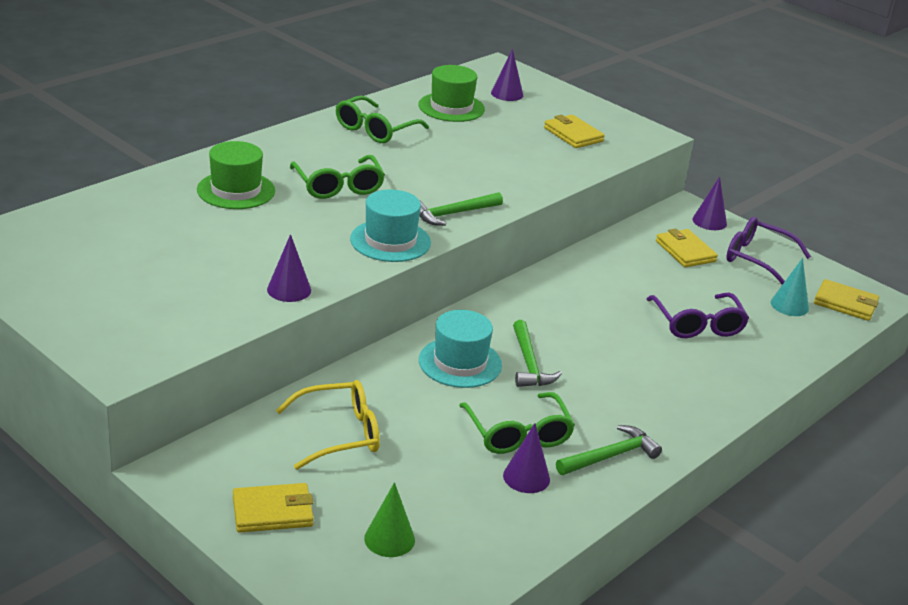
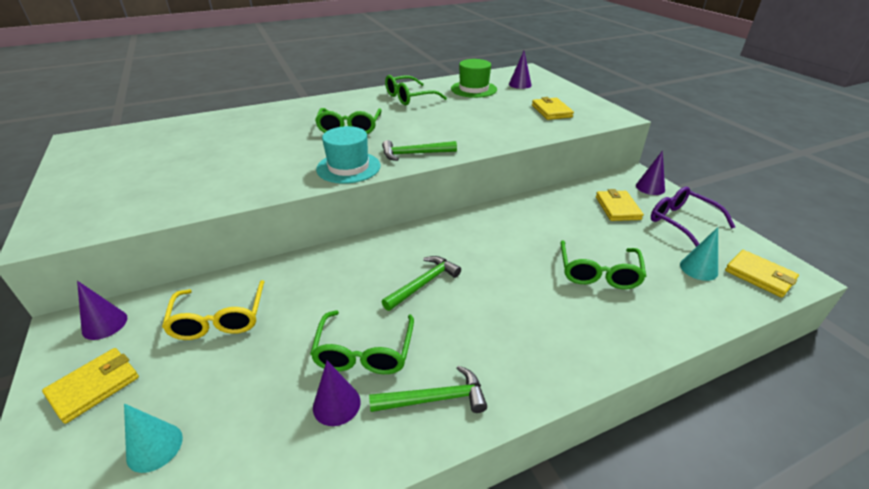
camera: 25 degrees right, 5 degrees up
(236, 190) = (279, 124): green hat -> none
(273, 511) = (94, 386): yellow wallet -> yellow wallet turned 60 degrees counterclockwise
(289, 289) = (236, 193): purple cone -> purple cone (104, 324)
(339, 434) = (219, 319): yellow glasses -> yellow glasses turned 75 degrees clockwise
(389, 539) = (154, 447): green cone -> turquoise cone
(460, 363) = (367, 272): turquoise hat -> none
(529, 363) = (423, 283): green hammer -> green hammer turned 150 degrees counterclockwise
(698, 324) = (598, 273): purple glasses -> green glasses

